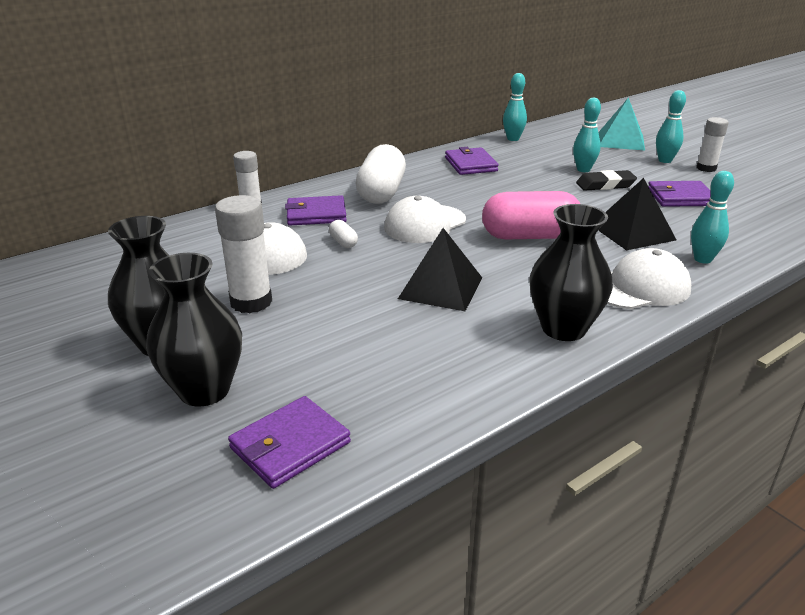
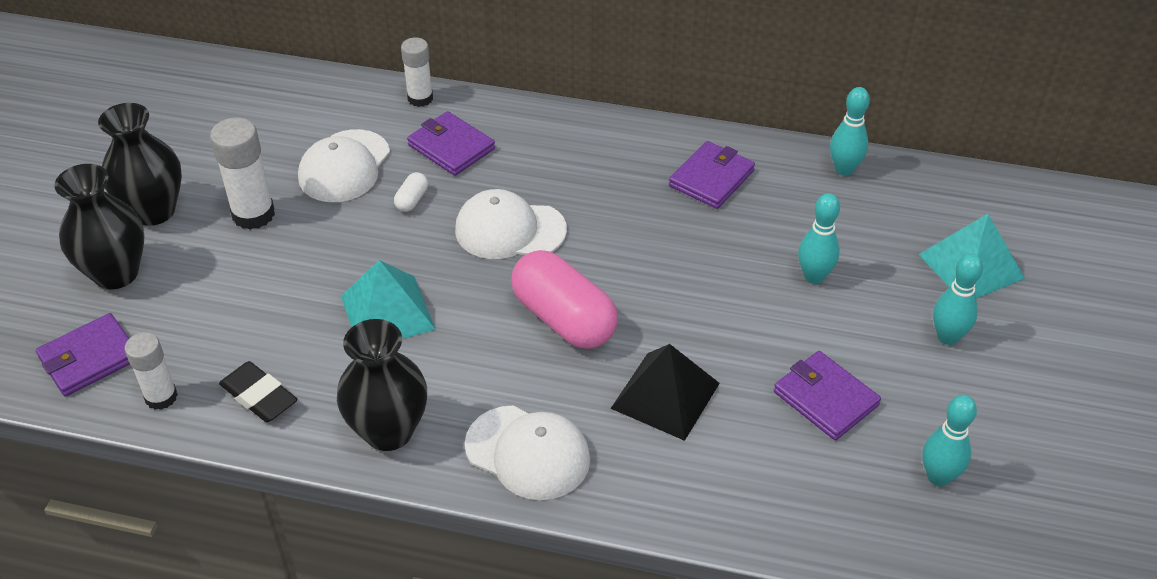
camera: 50 degrees right, 15 degrees up
(290, 445) = (89, 358): purple wallet -> purple wallet turned 45 degrees counterclockwise
(381, 192) = (551, 158): white capsule -> none
(440, 288) = (387, 312): black pyramid -> turquoise pyramid
(605, 185) = (785, 316): black eraser -> black eraser (259, 396)
(702, 259) = (653, 481): turquoise bowling pin -> turquoise bowling pin (938, 477)
(706, 168) = (969, 387): white glue stick -> white glue stick (161, 397)

